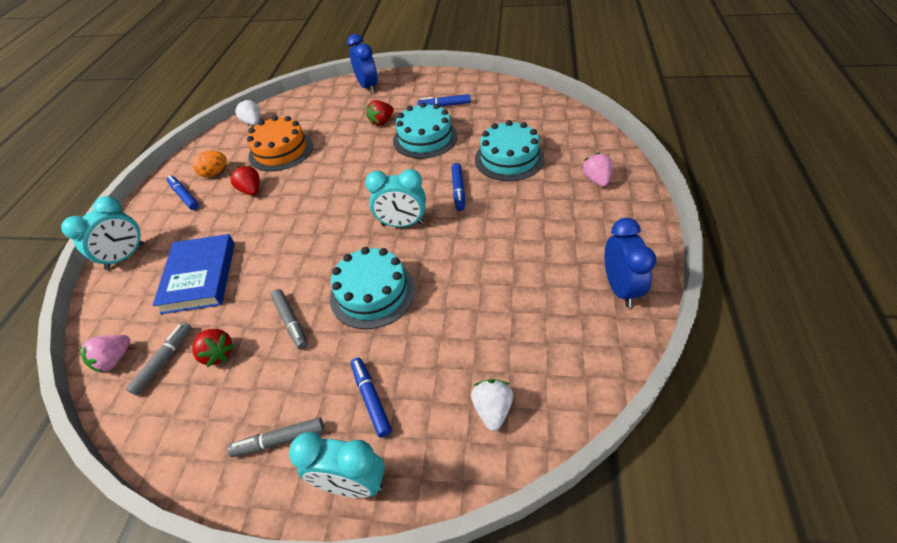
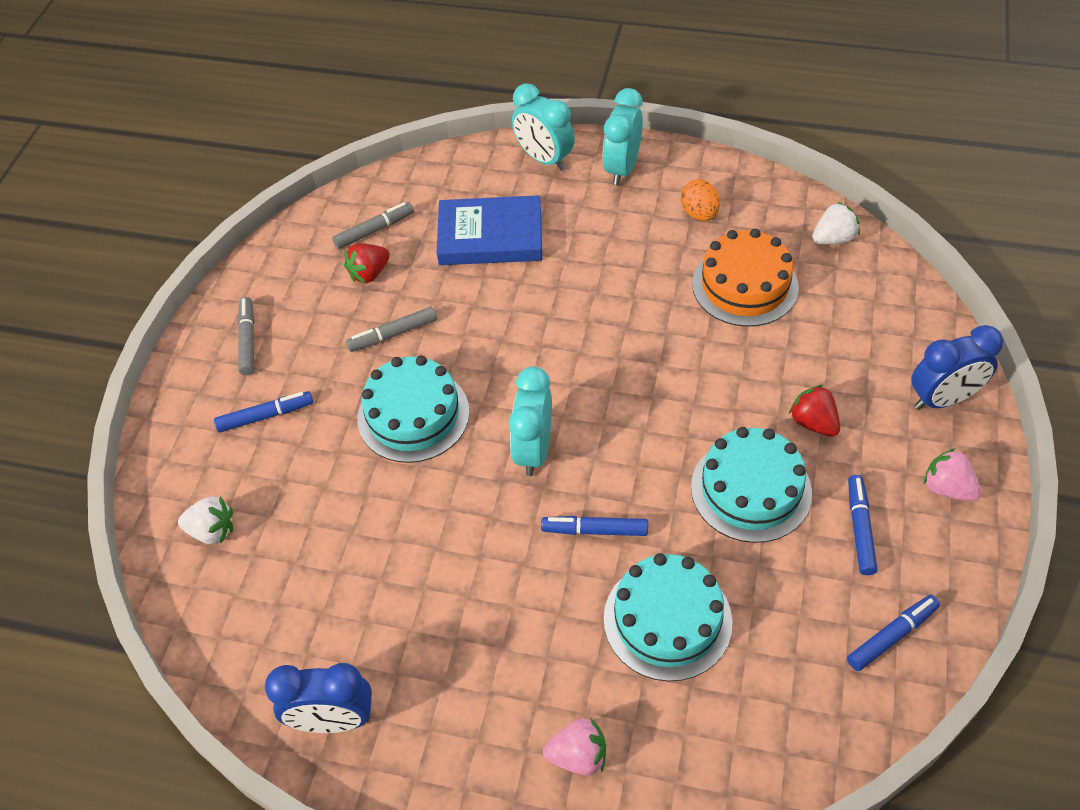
camera: 95 degrees right, 5 degrees up
(114, 360) = (389, 189): pink strawberry -> pink strawberry (947, 488)
(164, 361) = (374, 230): grey marker -> grey marker turned 60 degrees counterclockwise
(184, 196) = (652, 190): blue marker -> blue marker (892, 636)
(251, 190) = (649, 262): red strawberry -> none
(352, 484) = (182, 402): turquoise clock -> turquoise clock (622, 169)

